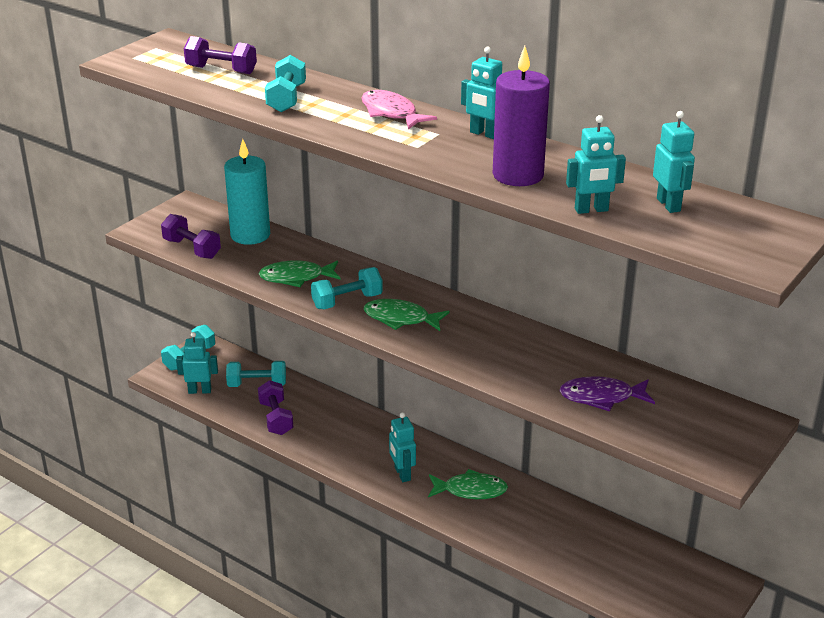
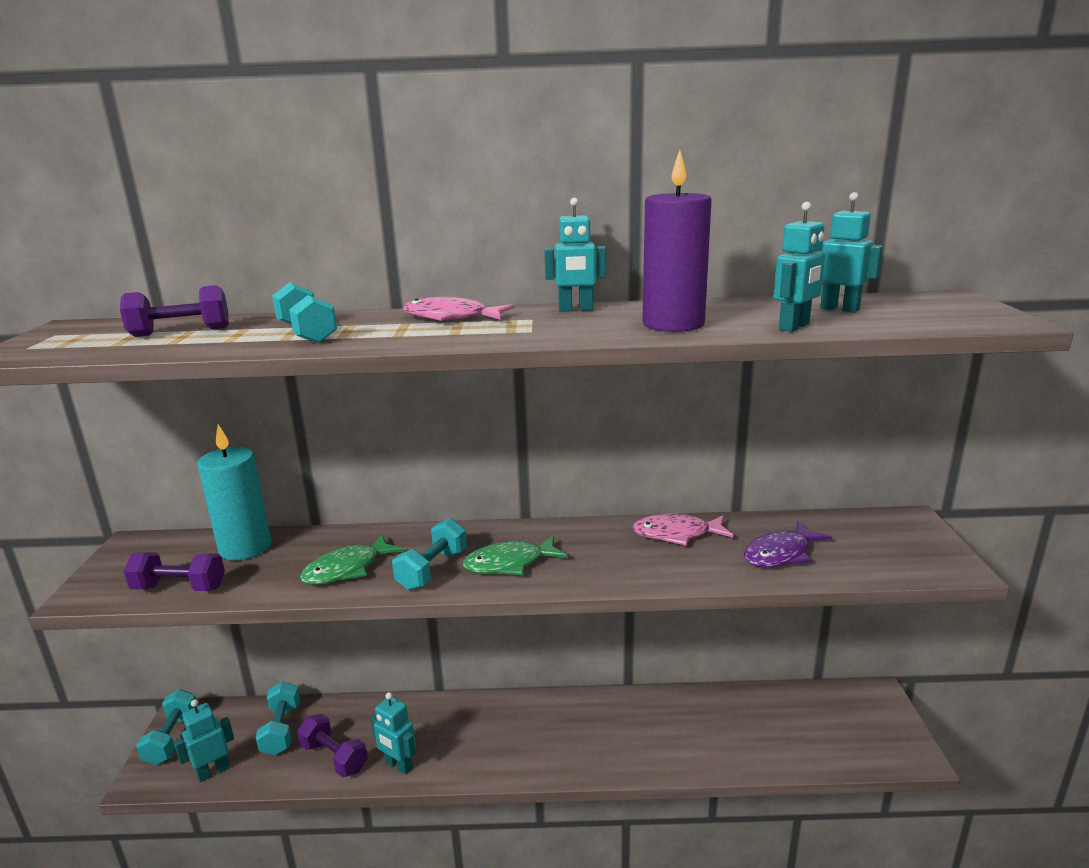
camera: 35 degrees left, 10 degrees down
(257, 384) = (281, 730): turquoise dumbbell -> turquoise dumbbell turned 60 degrees counterclockwise
(402, 474) = (523, 747): turquoise robot -> turquoise robot (398, 765)
(471, 490) = (602, 728): green fish -> none
(546, 349) = (676, 534): none -> pink fish

